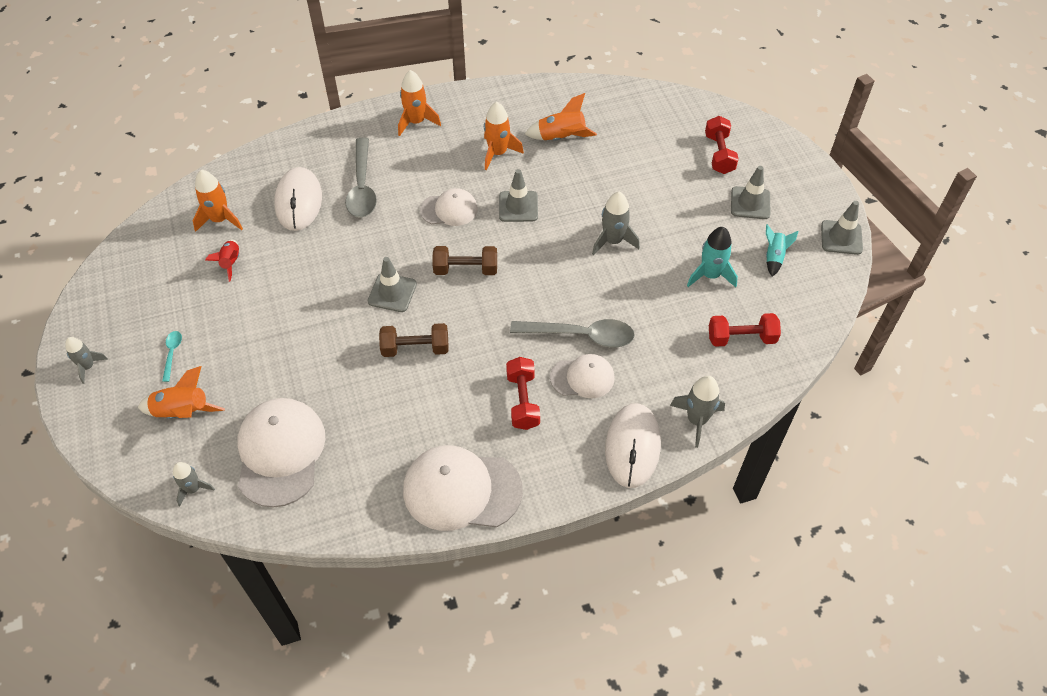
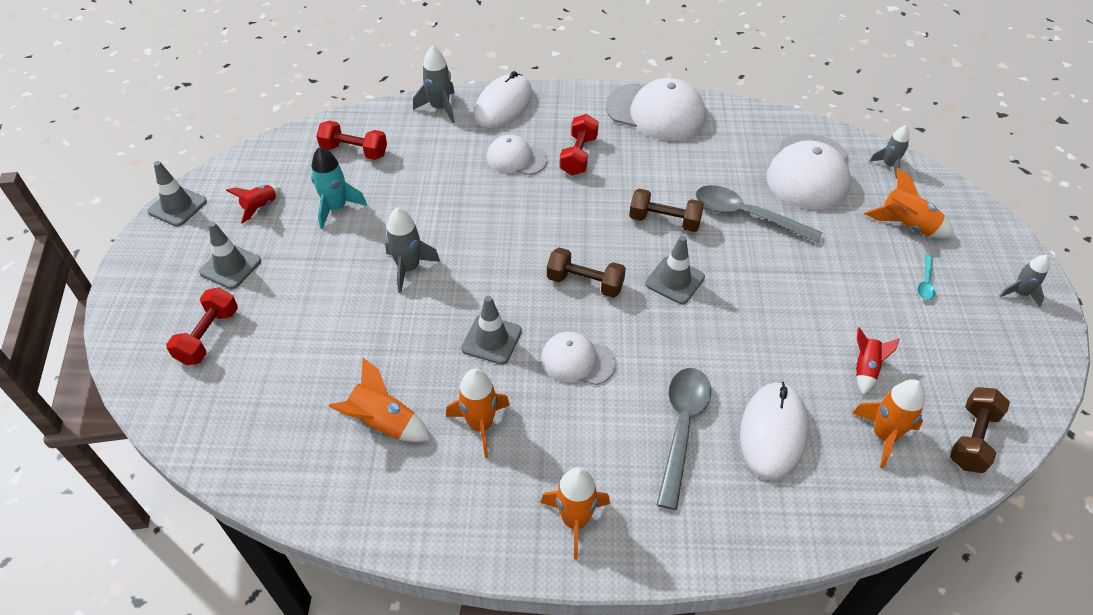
camera: 160 degrees left, 5 degrees down
(156, 234) = (972, 438): none -> brown dumbbell
(581, 335) = (497, 190): grey spoon -> grey spoon (746, 215)
(774, 257) = (260, 207): turquoise rocket -> red rocket

